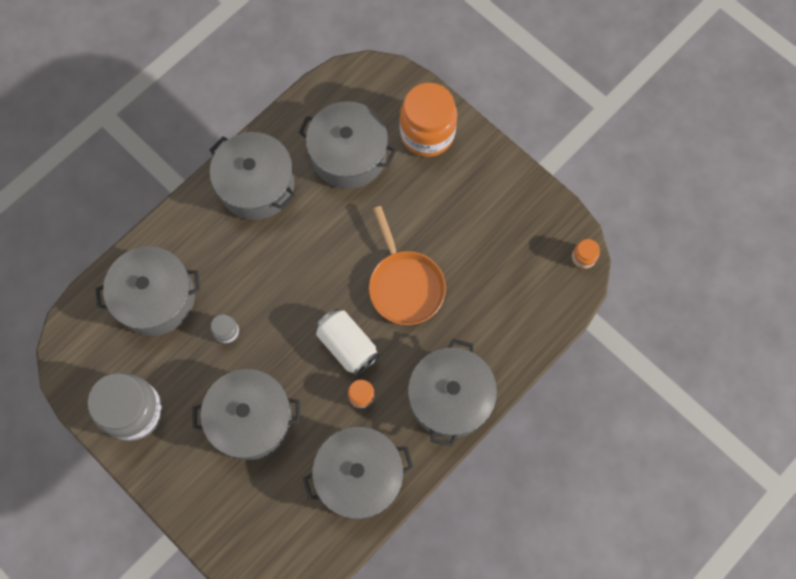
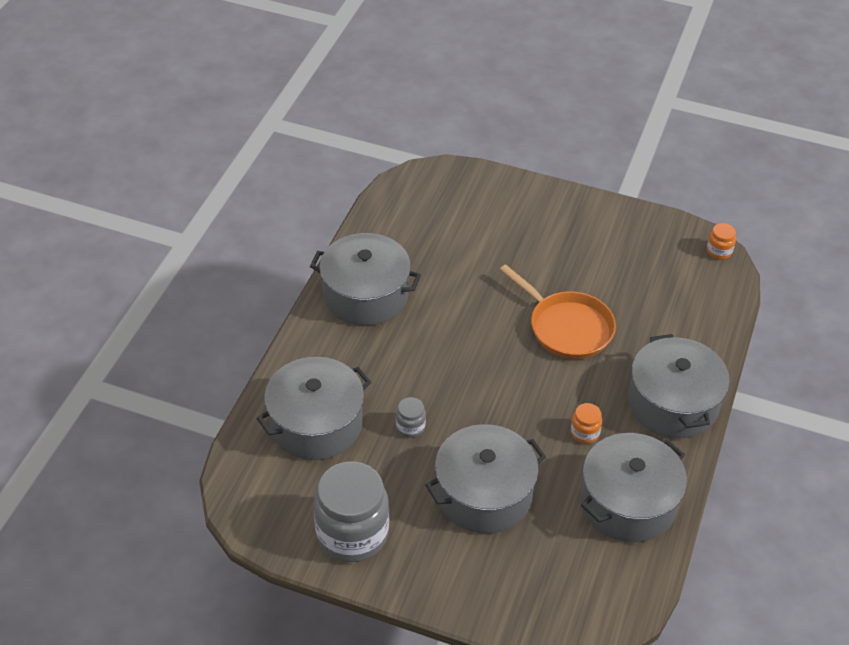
camera: 25 degrees left, 25 degrees down
(347, 346) = (543, 396): white can -> none
(348, 155) = (443, 243): grey pot -> none
(427, 134) = (509, 204): orange jar -> none

